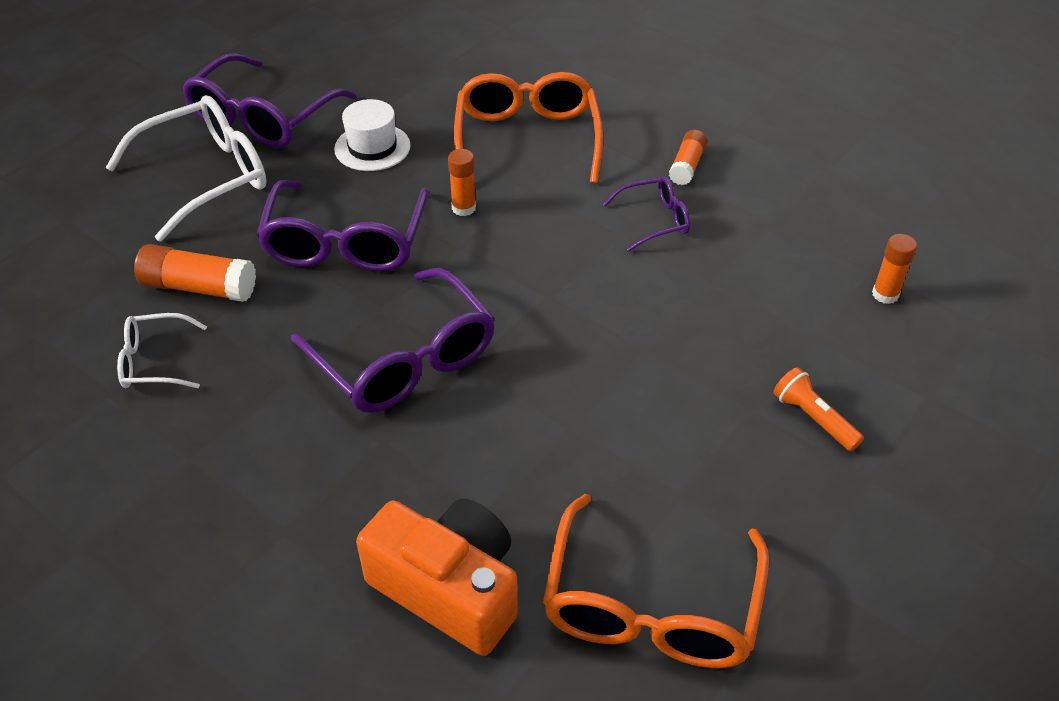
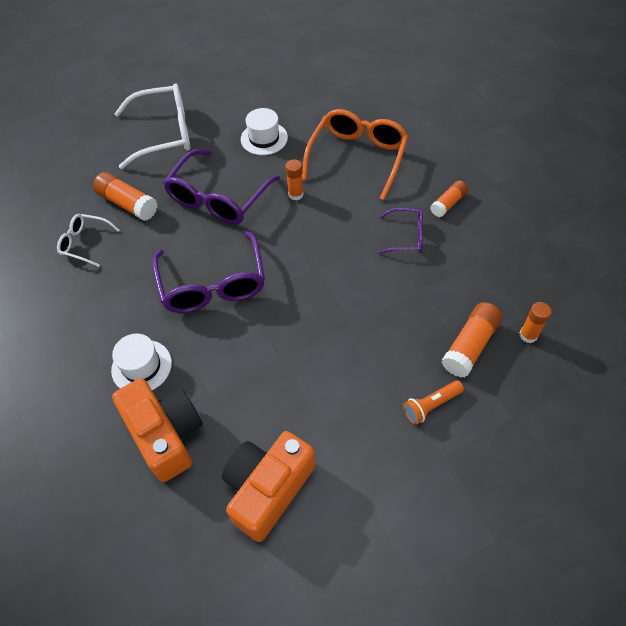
camera: 25 degrees right, 10 degrees up
(262, 118) = (212, 102): purple glasses -> none
(353, 507) = (141, 366): none -> white hat
(651, 606) = (268, 489): orange glasses -> orange camera
(813, 418) = (431, 405): orange flashlight -> orange flashlight turned 105 degrees counterclockwise
(819, 329) = (470, 346): none -> orange glue stick

